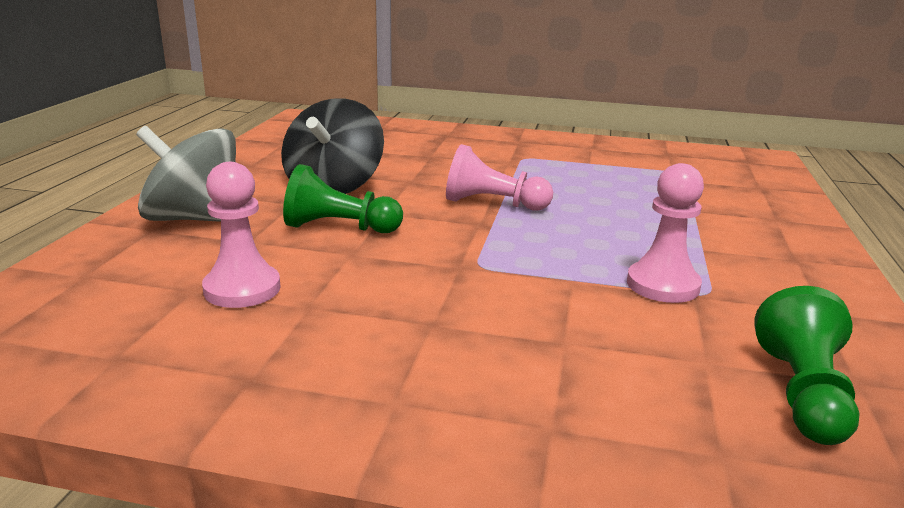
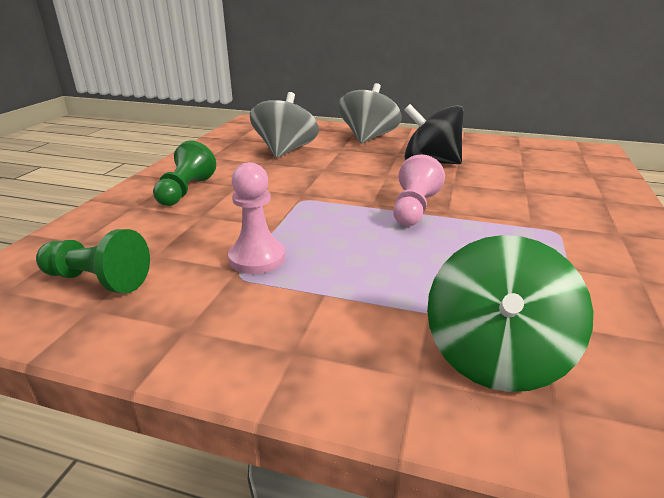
camera: 95 degrees right, 5 degrees up
(242, 289) = (285, 151): pink pawn -> grey spinning top
(339, 228) = (359, 165): green pawn -> green pawn (185, 191)
(728, 195) = (495, 356): none -> green spinning top

